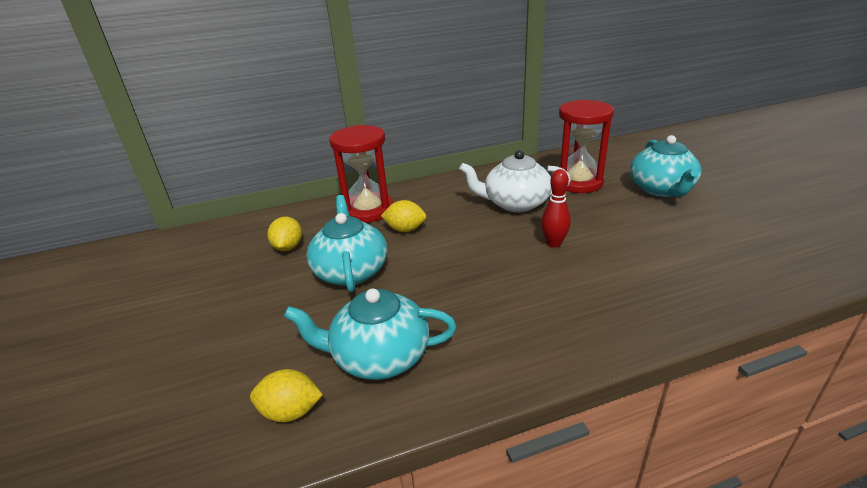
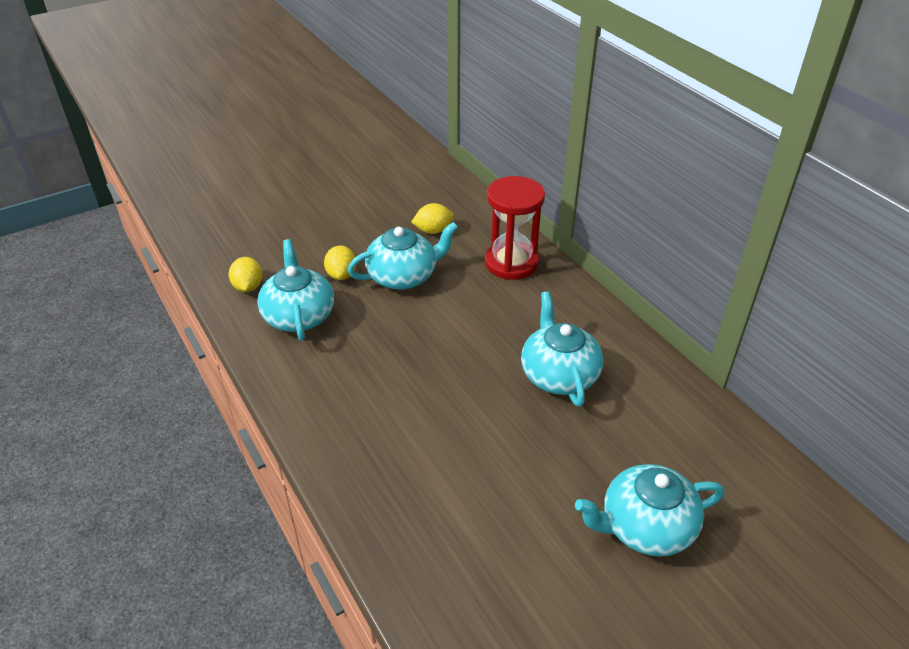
camera: 75 degrees right, 10 degrees up
(405, 229) = (479, 296): yellow lemon -> yellow lemon (341, 275)
(515, 203) = (559, 374): white teapot -> turquoise teapot
(554, 243) = (475, 411): red bowling pin -> none
(578, 182) = (637, 433): red hourglass -> none

